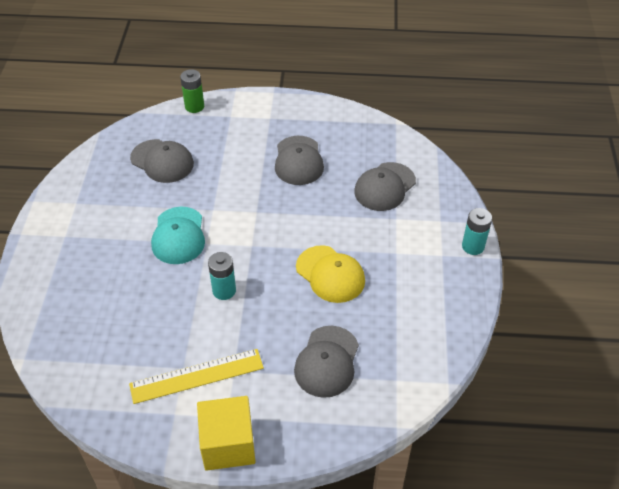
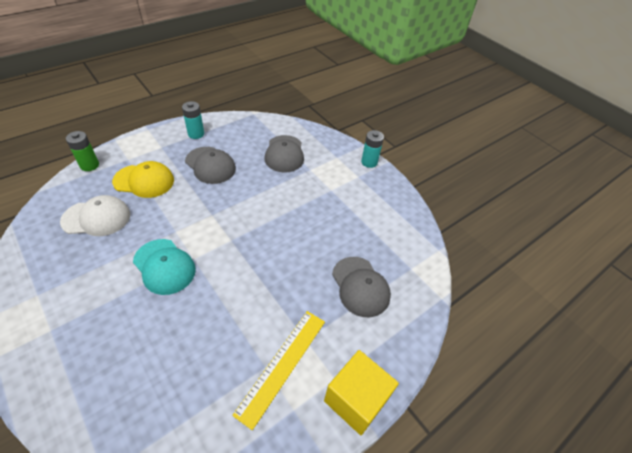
camera: 45 degrees left, 0 degrees up
(162, 161) = (96, 218): grey cap -> white cap
(224, 290) = (241, 285): turquoise battery -> turquoise battery (196, 134)
(330, 274) = (305, 227): yellow cap -> yellow cap (144, 181)

